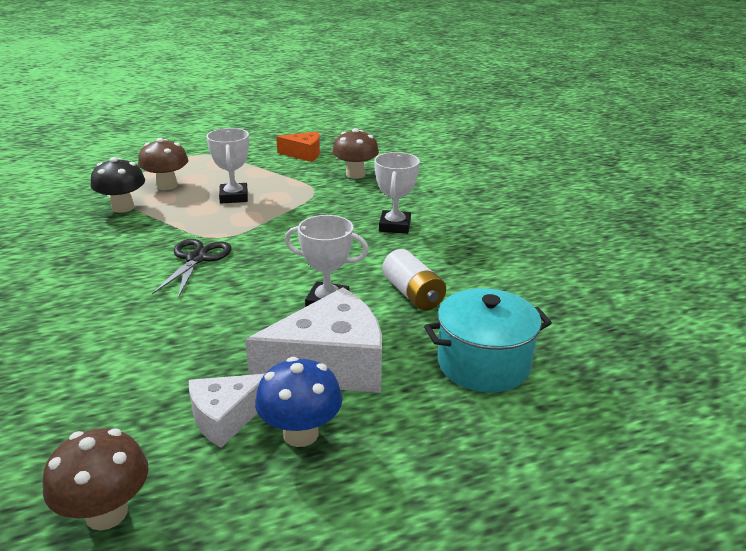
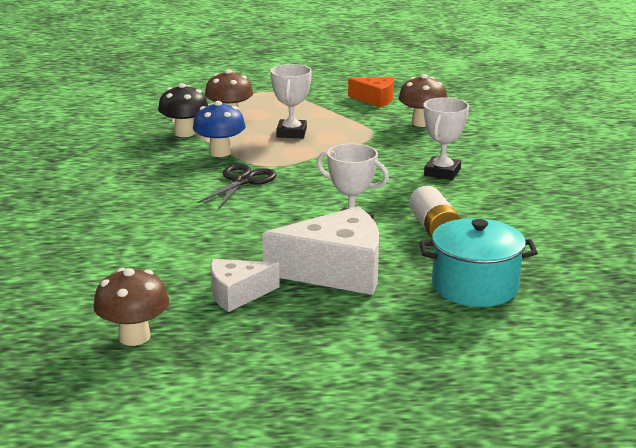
camera: 15 degrees right, 5 degrees down
(300, 434) = (294, 312): blue mushroom -> blue mushroom (220, 152)

